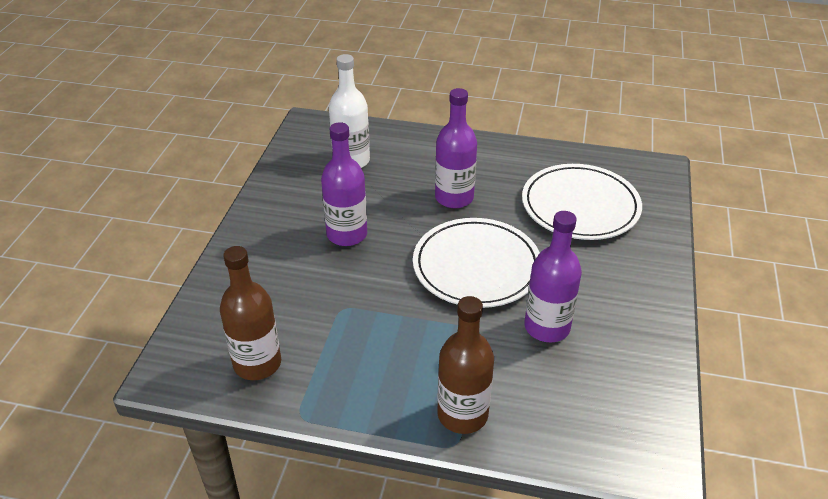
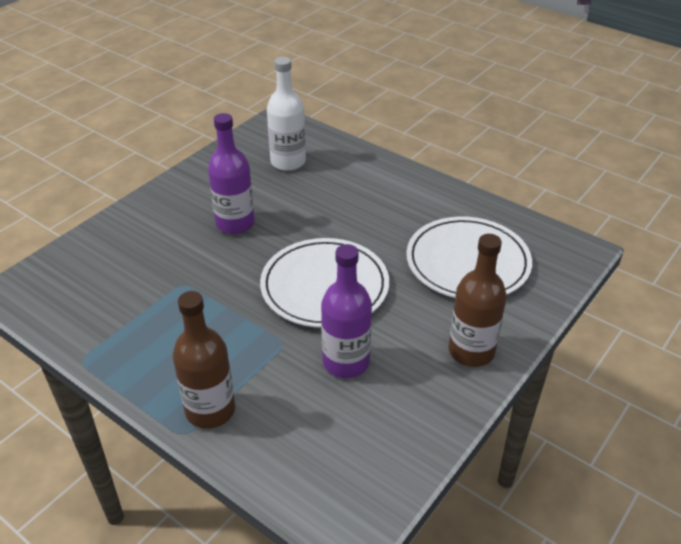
camera: 25 degrees right, 0 degrees up
(257, 363) = (83, 306): brown bottle -> brown bottle (471, 351)
(454, 198) = (353, 220): purple bottle -> none

